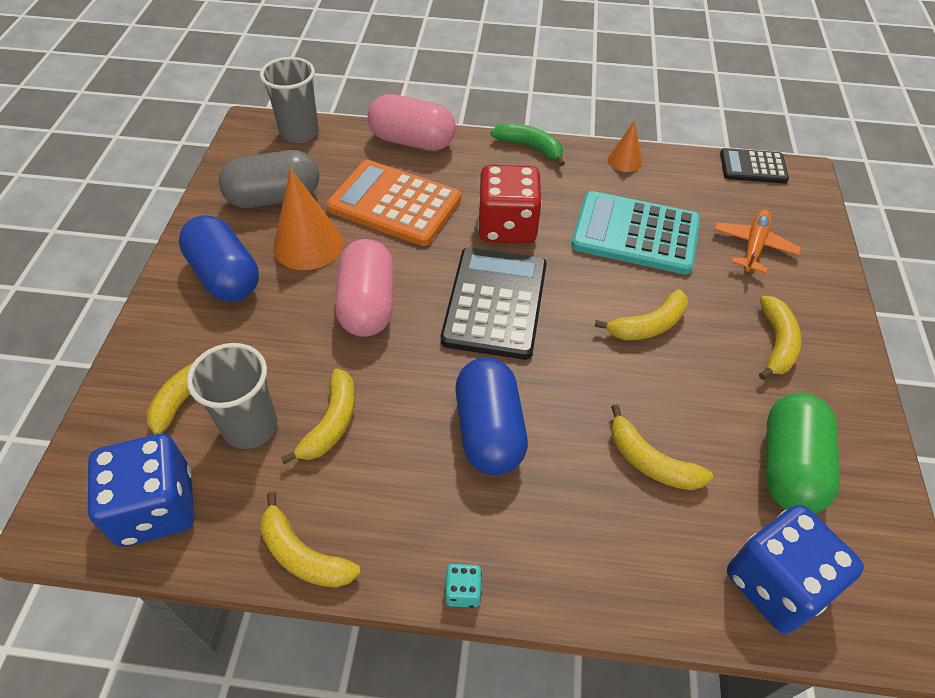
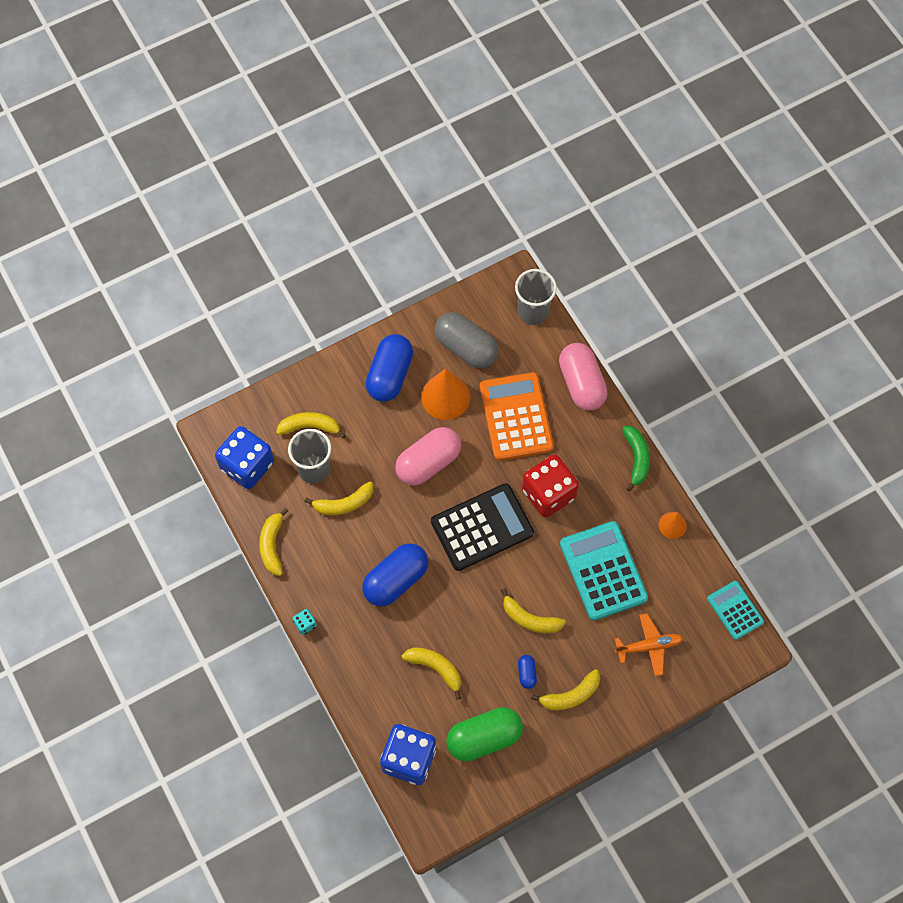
camera: 55 degrees right, 15 degrees up
(650, 461) = (435, 668): yellow banana -> yellow banana turned 120 degrees clockwise
(720, 368) = (527, 673): none -> blue capsule
(753, 167) = (735, 610): black calculator -> turquoise calculator

